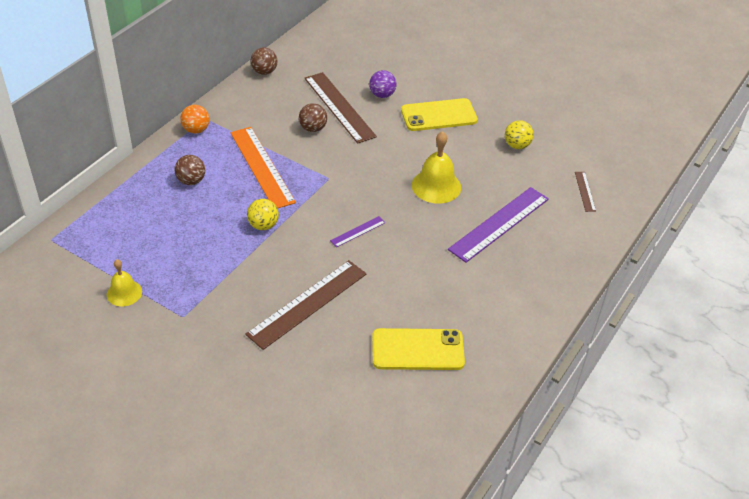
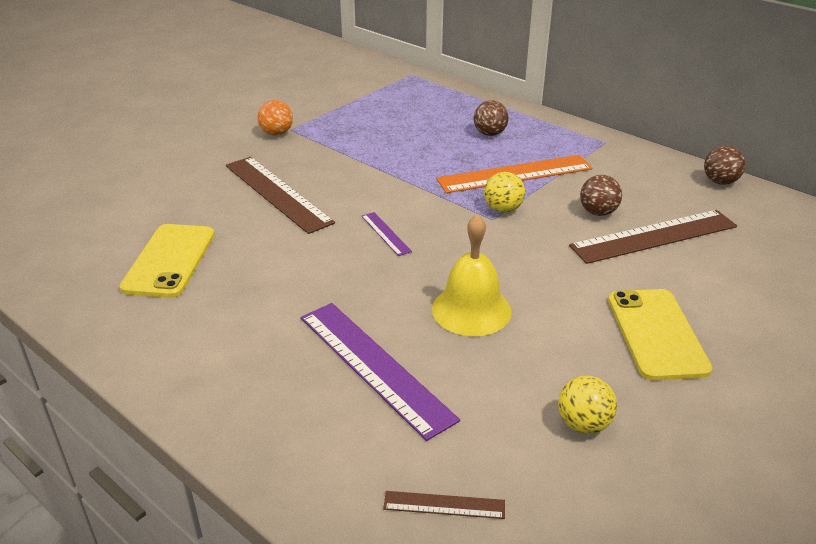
camera: 100 degrees right, 10 degrees down
(124, 293) = (332, 104): yellow bell -> none
(196, 130) = (581, 137): orange ball -> orange ball (276, 133)
(263, 225) = (409, 172): yellow ball -> yellow ball (503, 209)
(382, 95) = (698, 278): purple ball -> none

